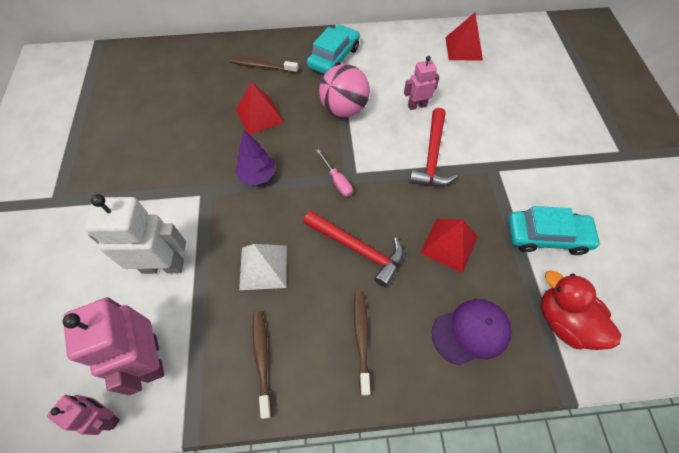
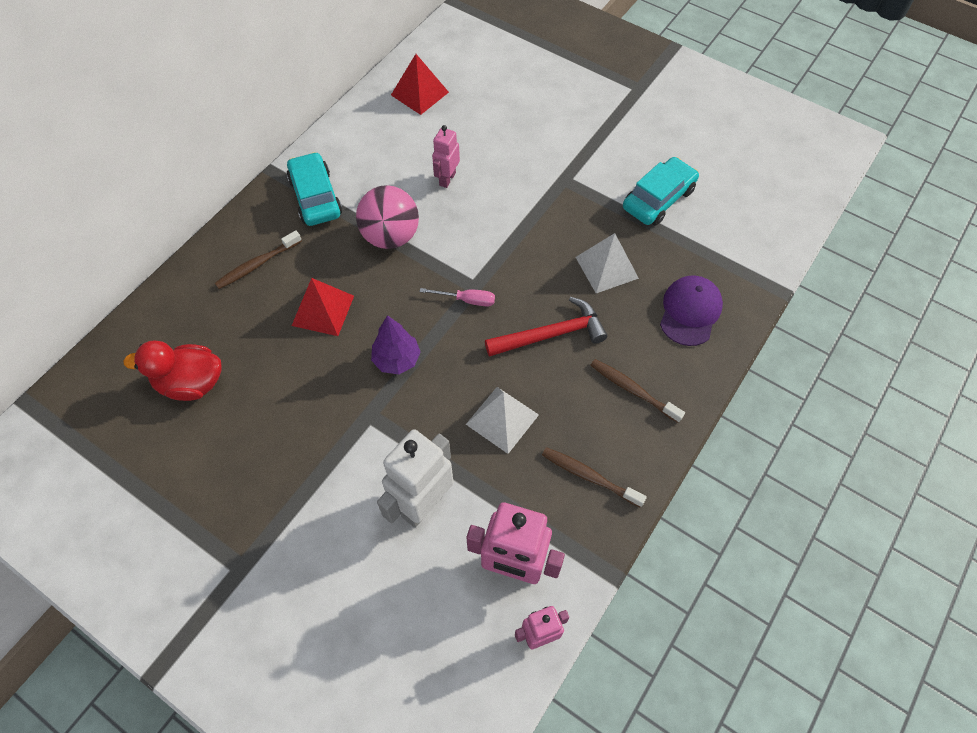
camera: 50 degrees left, 0 degrees up
(432, 156) = (512, 211): red hammer -> none
(449, 245) = (607, 267): red pyramid -> white pyramid
(564, 321) = (731, 247): red duck -> red duck (191, 383)

